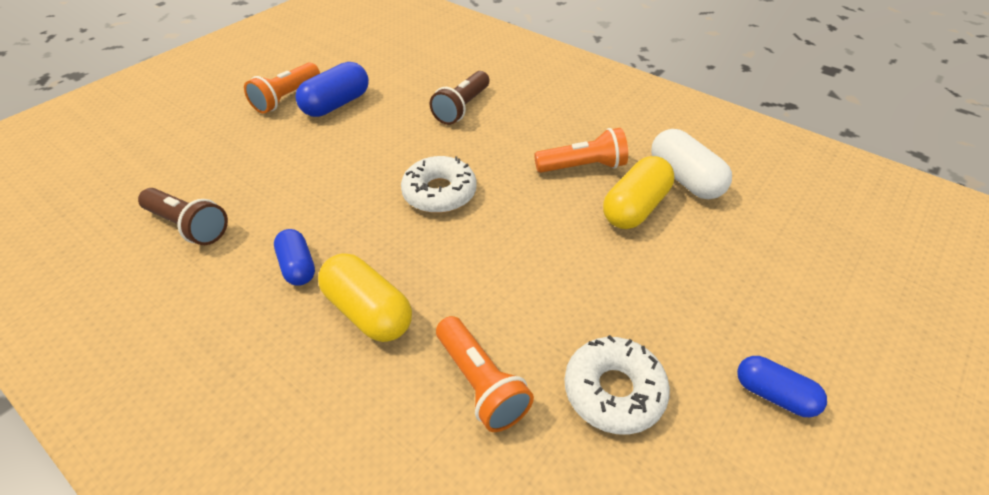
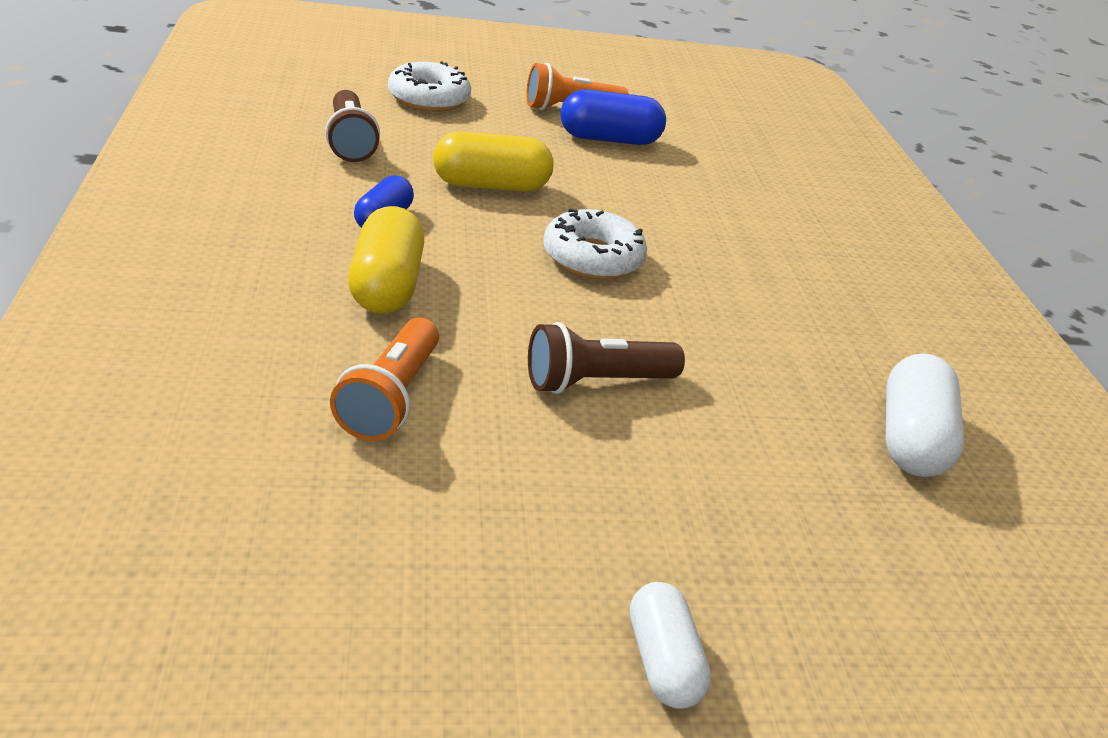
camera: 40 degrees right, 10 degrees down
(462, 108) = (736, 215): brown flashlight -> brown flashlight (596, 382)
(582, 167) = (791, 342): orange flashlight -> none
(613, 391) = (496, 504): white donut -> white donut (429, 99)
(635, 208) = (792, 413): yellow capsule -> yellow capsule (491, 186)
(773, 394) = (662, 661): blue capsule -> white capsule

